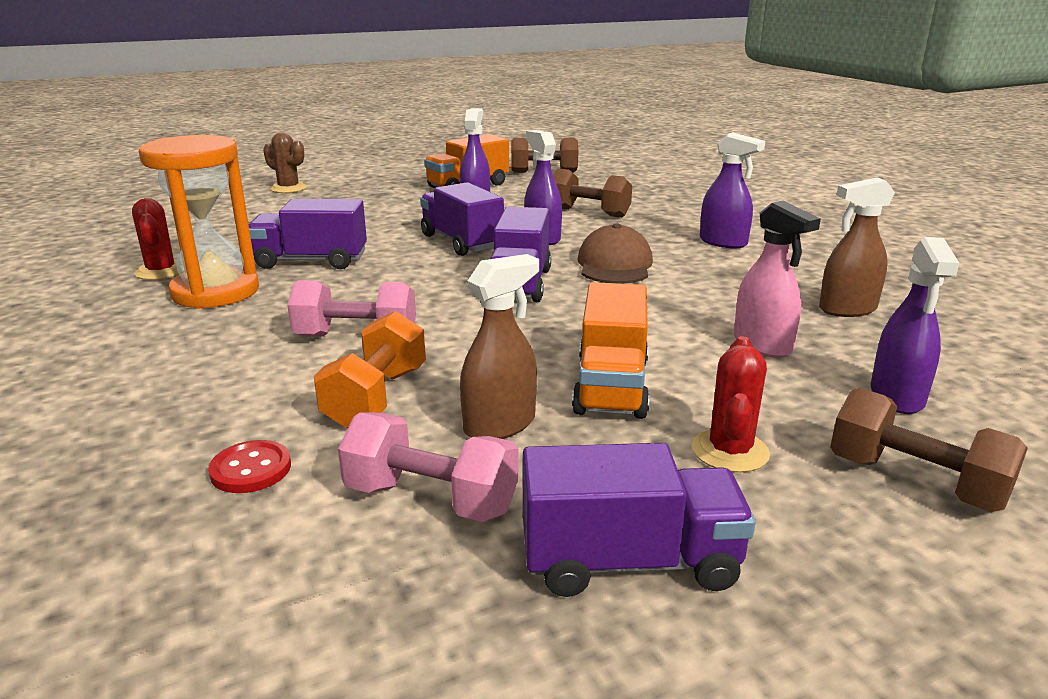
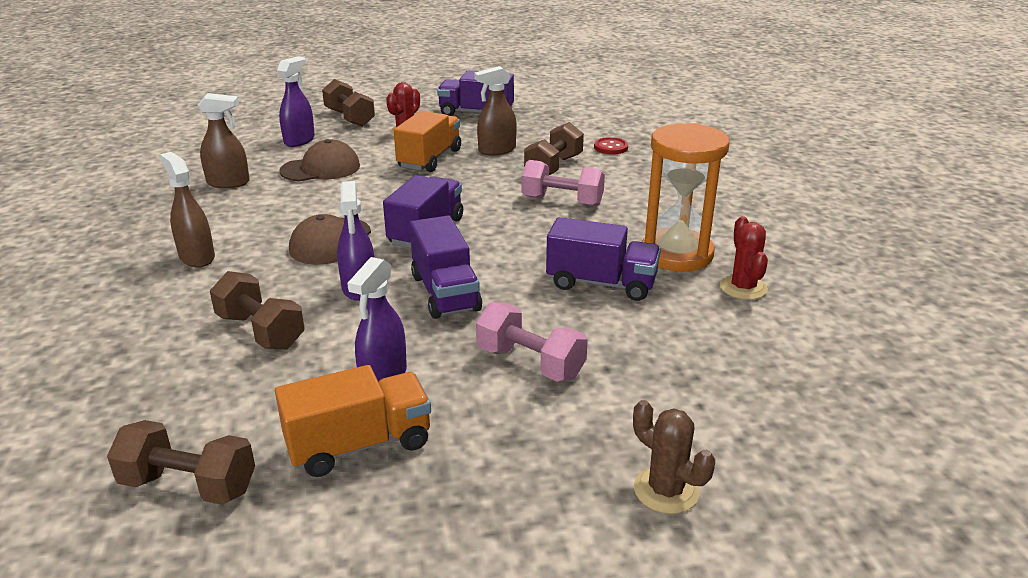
camera: 165 degrees left, 5 degrees up
(376, 397) = (554, 167): orange dumbbell -> brown dumbbell
(431, 499) = (537, 132): pink dumbbell -> pink dumbbell (530, 363)
(723, 242) = (196, 257): purple spray bottle -> brown spray bottle
(762, 345) = (321, 168): pink spray bottle -> brown cap

